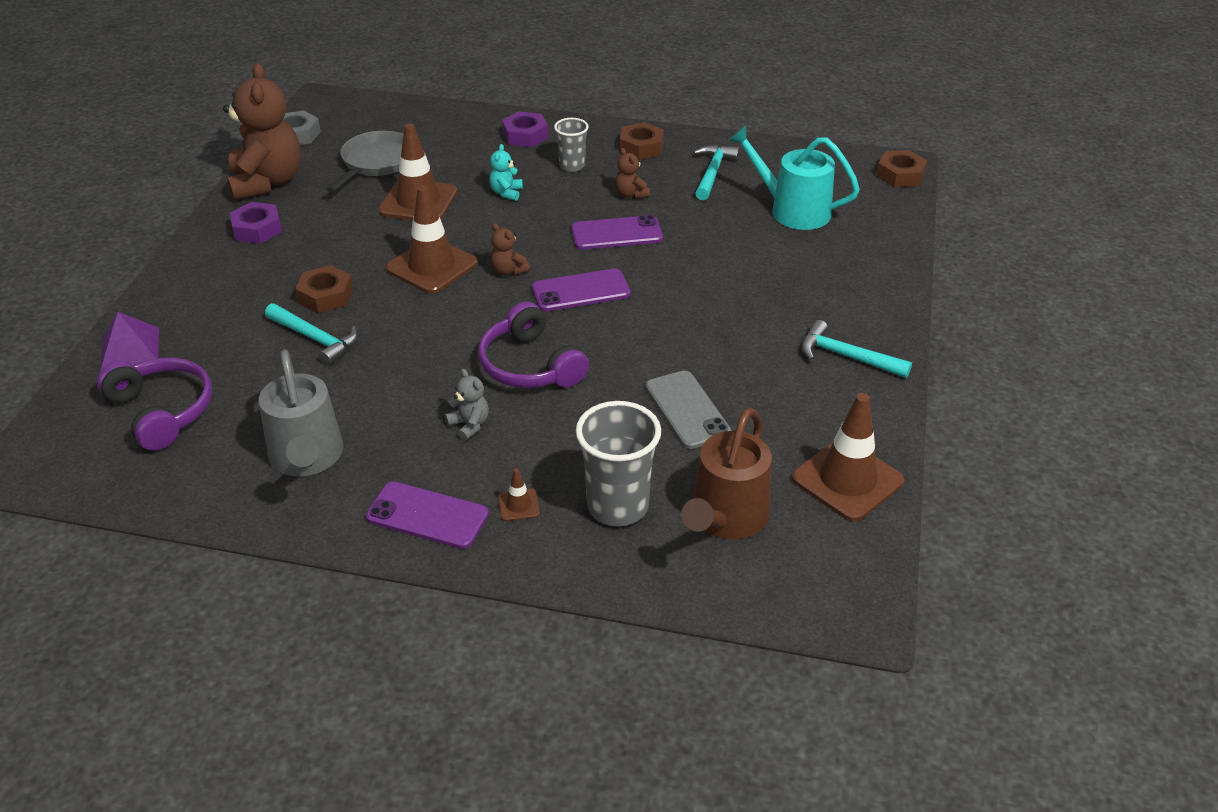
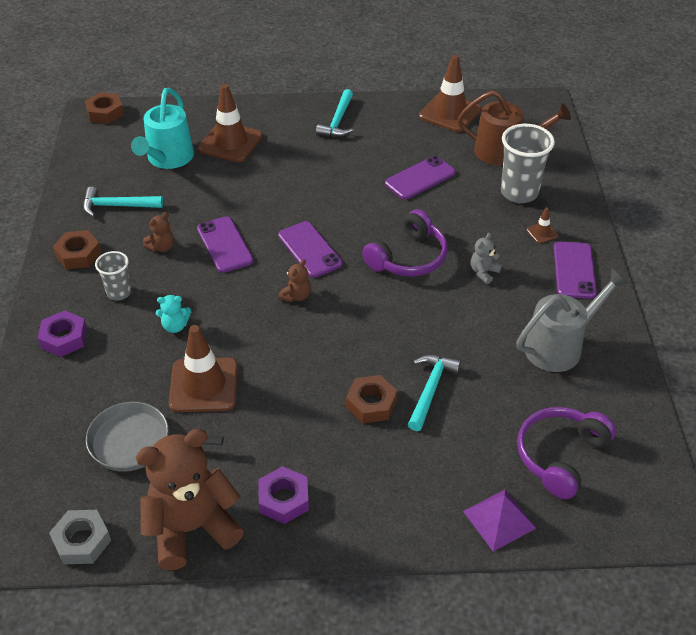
camera: 105 degrees left, 5 degrees up
(432, 266) = (305, 345): brown traffic cone -> brown traffic cone (230, 142)
(687, 410) = (420, 178): grey phone -> purple phone

